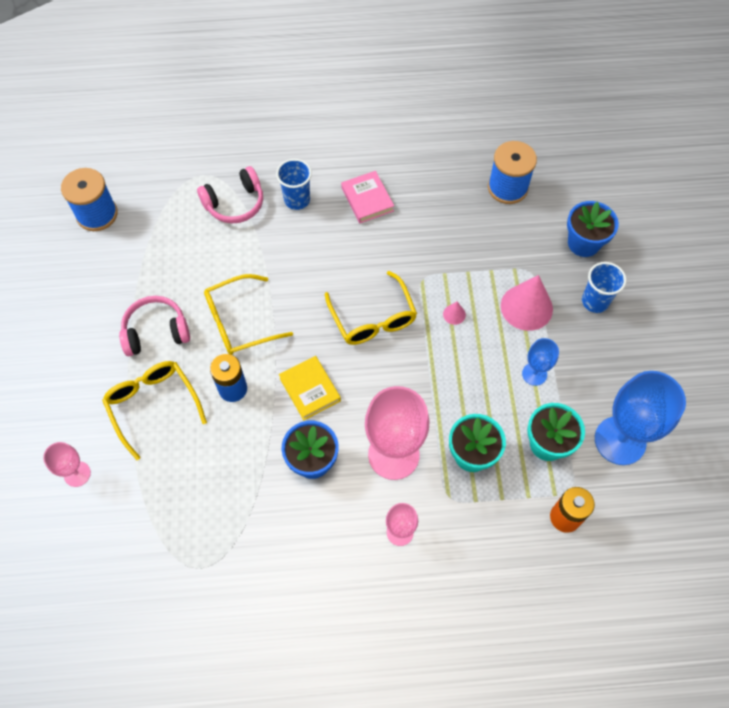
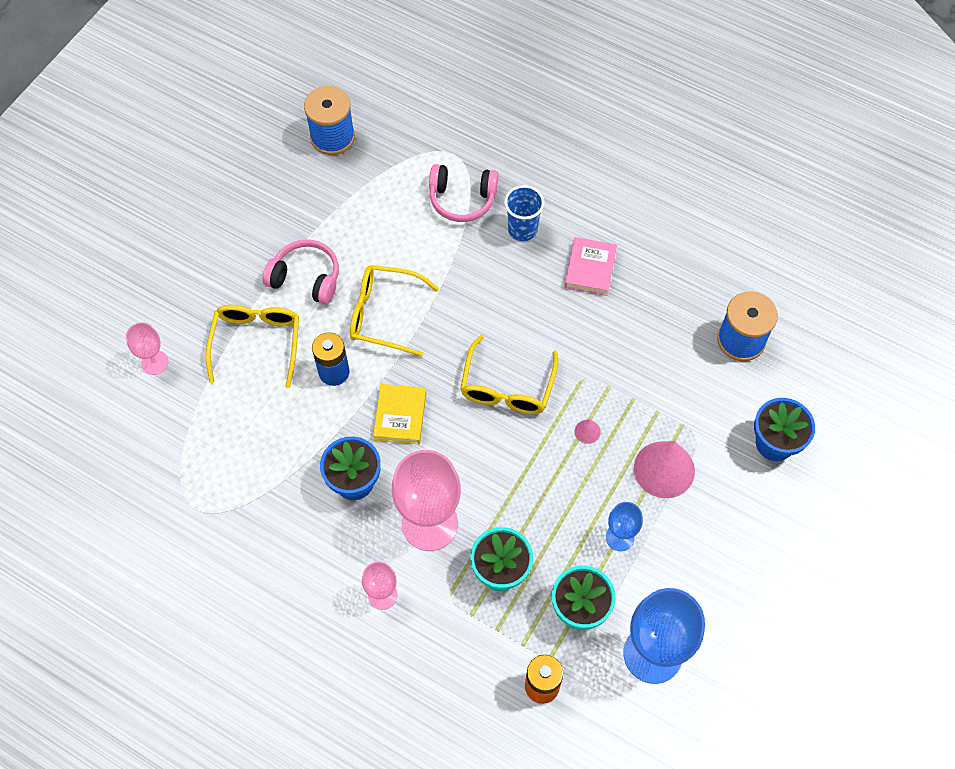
camera: 35 degrees right, 0 degrees up
(595, 301) = (738, 507): blue cup -> none

